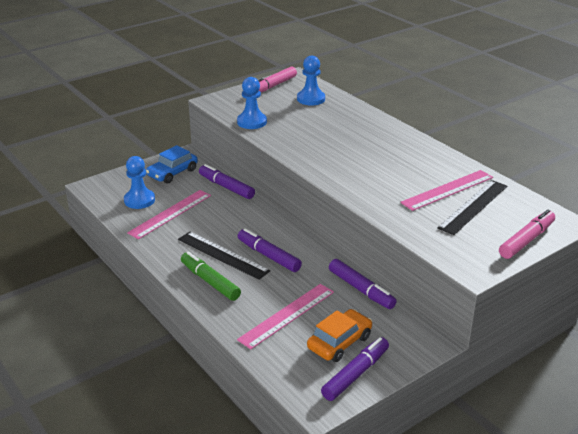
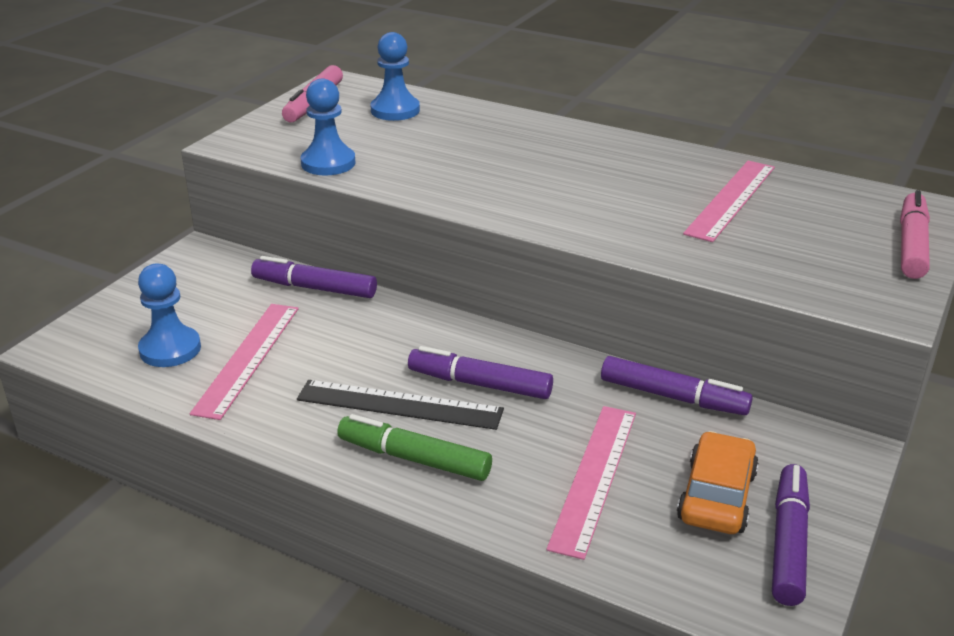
camera: 25 degrees left, 0 degrees up
(172, 173) = (198, 287): blue car -> none
(473, 206) = (791, 215): black ruler -> none

